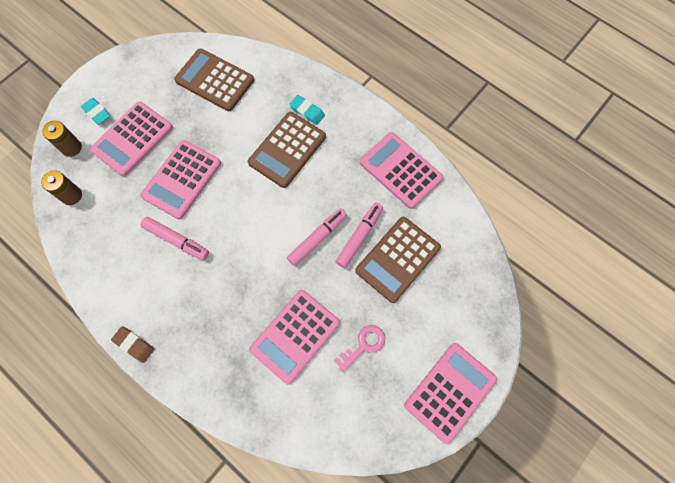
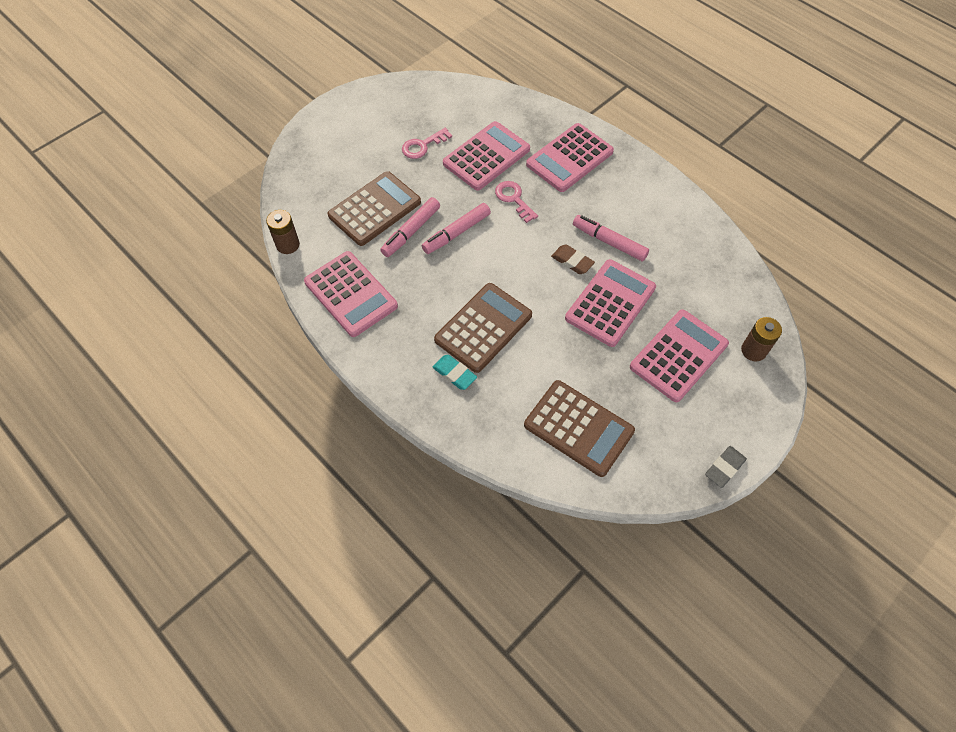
camera: 175 degrees left, 10 degrees down
(71, 195) = (737, 295): brown battery -> brown battery (288, 245)
(97, 113) = (732, 393): turquoise eraser -> none
(115, 62) = (724, 468): none -> grey eraser
(134, 344) = (639, 160): brown eraser -> brown eraser (572, 261)
(265, 282) = (513, 199): none -> pink key
(450, 392) = (352, 111): pink calculator -> pink calculator (569, 158)

